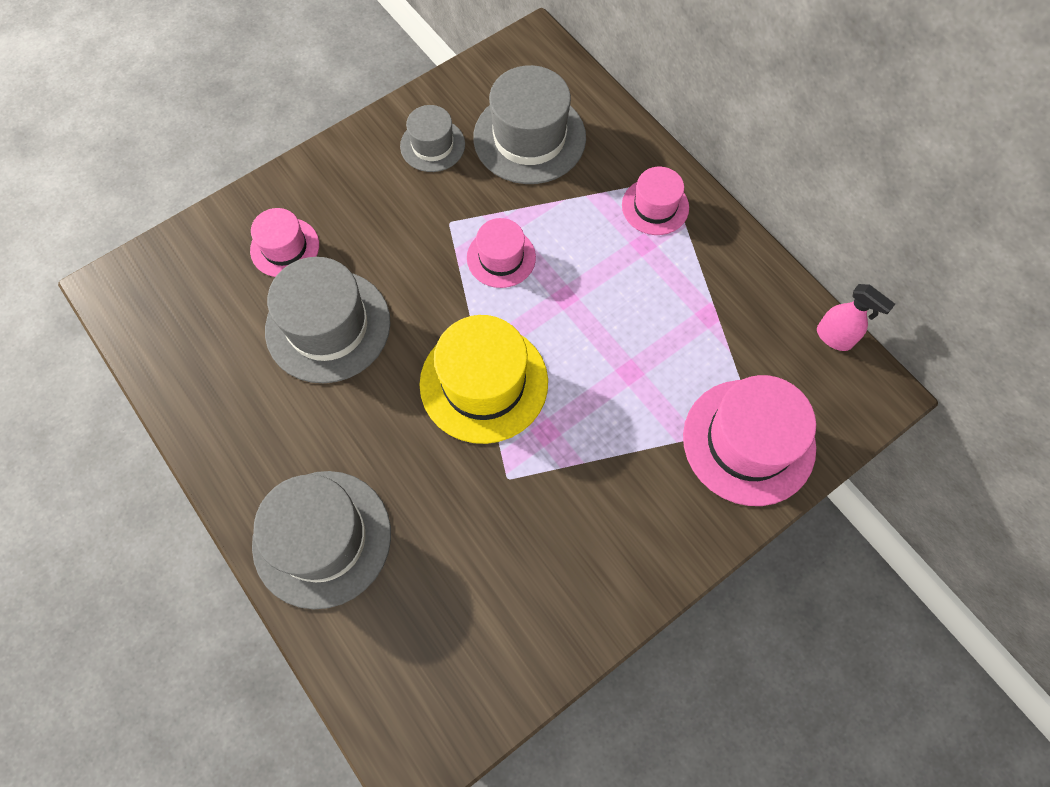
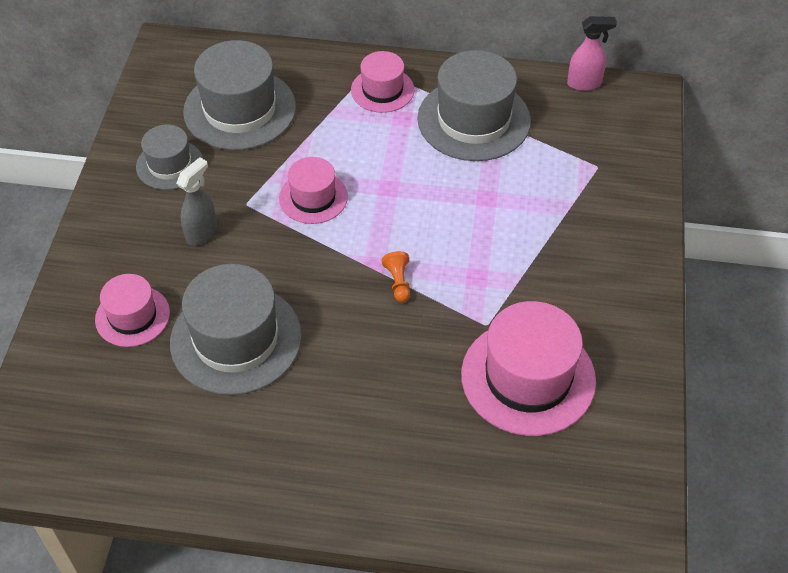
camera: 45 degrees left, 15 degrees down
(322, 538) = (405, 472): grey hat -> grey hat (474, 120)
(395, 220) = (202, 233): none -> grey spray bottle
(484, 383) = (398, 282): yellow hat -> orange pawn
(748, 441) = (606, 179): pink hat -> pink hat (528, 377)

